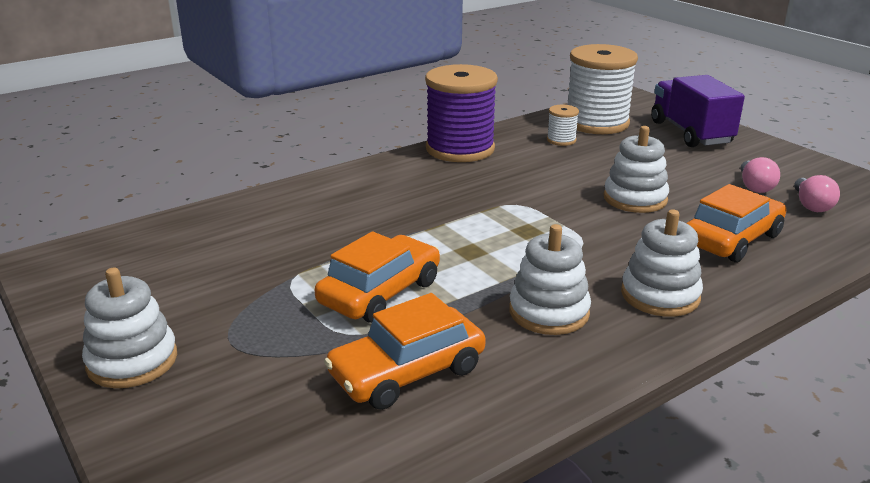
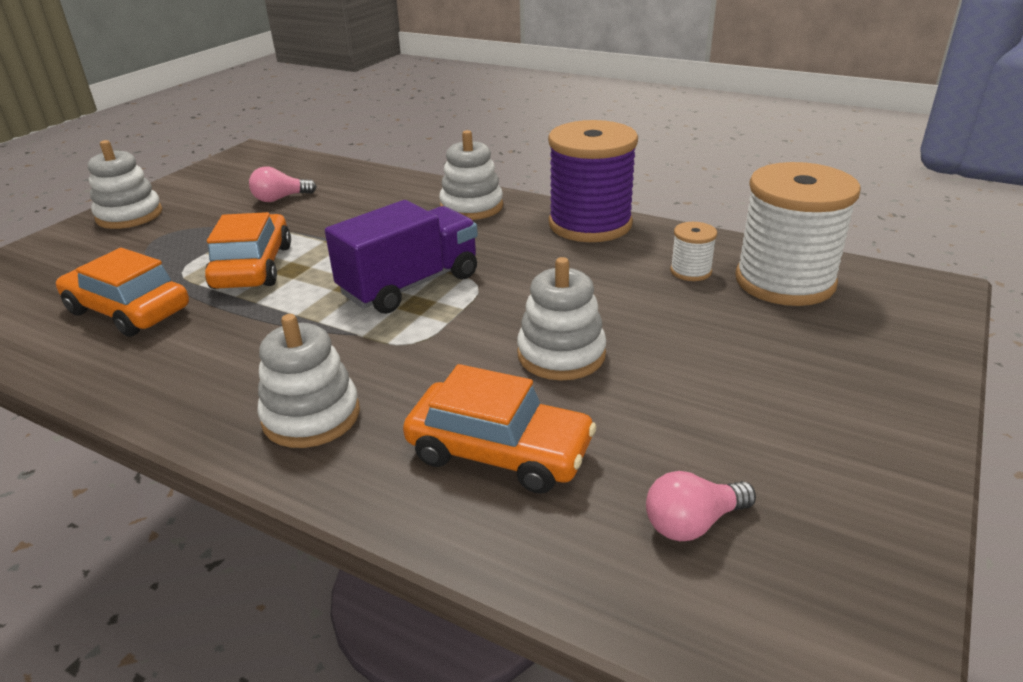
camera: 65 degrees right, 5 degrees up
(380, 292) = (253, 267): orange car -> orange car turned 105 degrees counterclockwise
(549, 312) = (247, 353): white stacking toy -> white stacking toy (471, 207)
(690, 133) = (857, 360): purple truck -> purple truck (410, 285)
(754, 186) = (708, 451): pink light bulb -> pink light bulb (280, 199)

